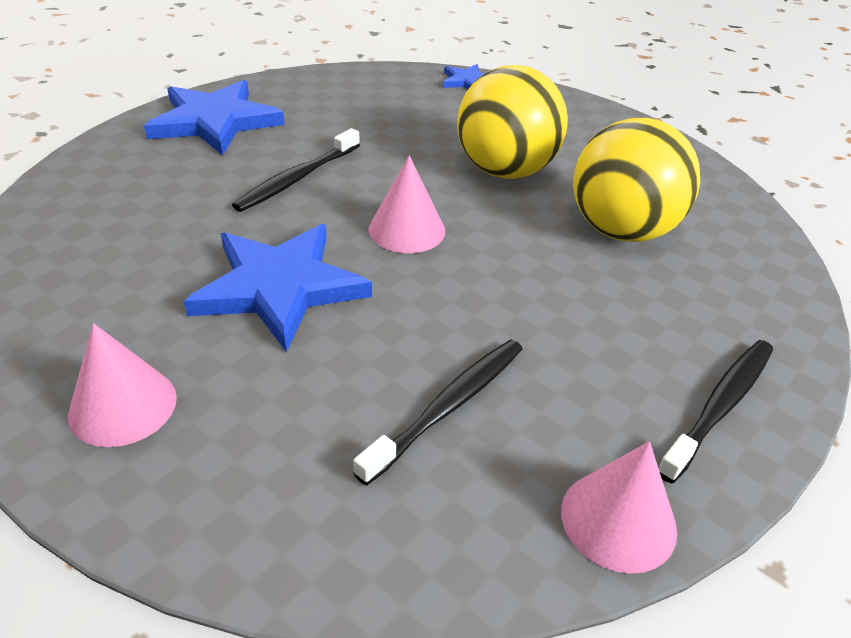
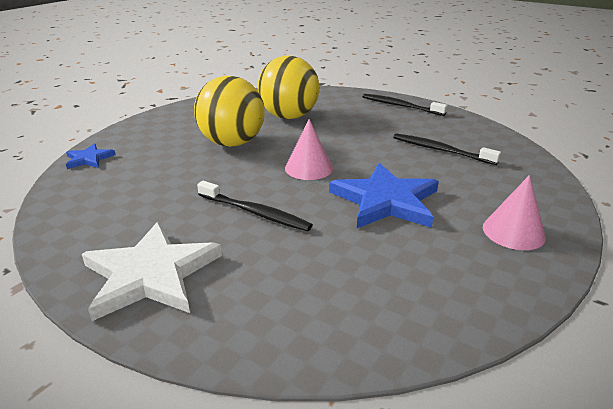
camera: 95 degrees left, 10 degrees down
(215, 121) = (151, 274): blue star -> white star
(618, 520) = (468, 122): pink cone -> none

